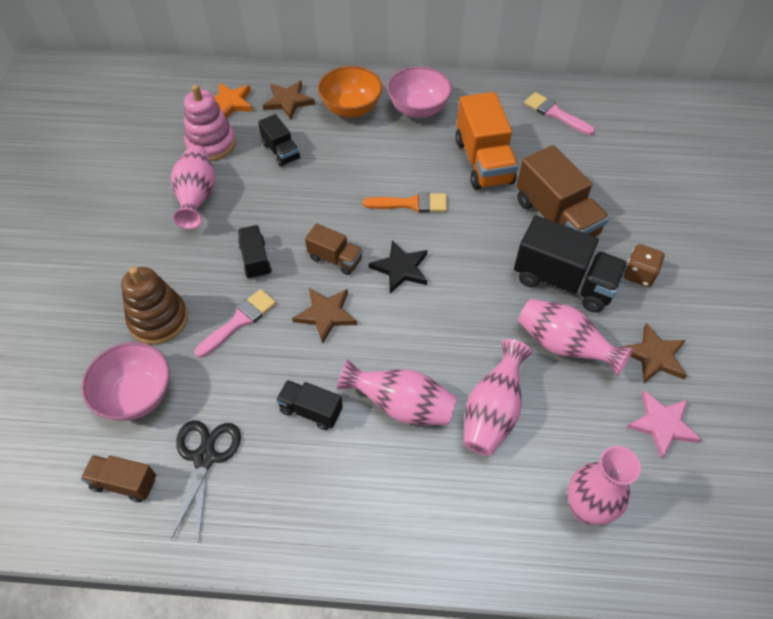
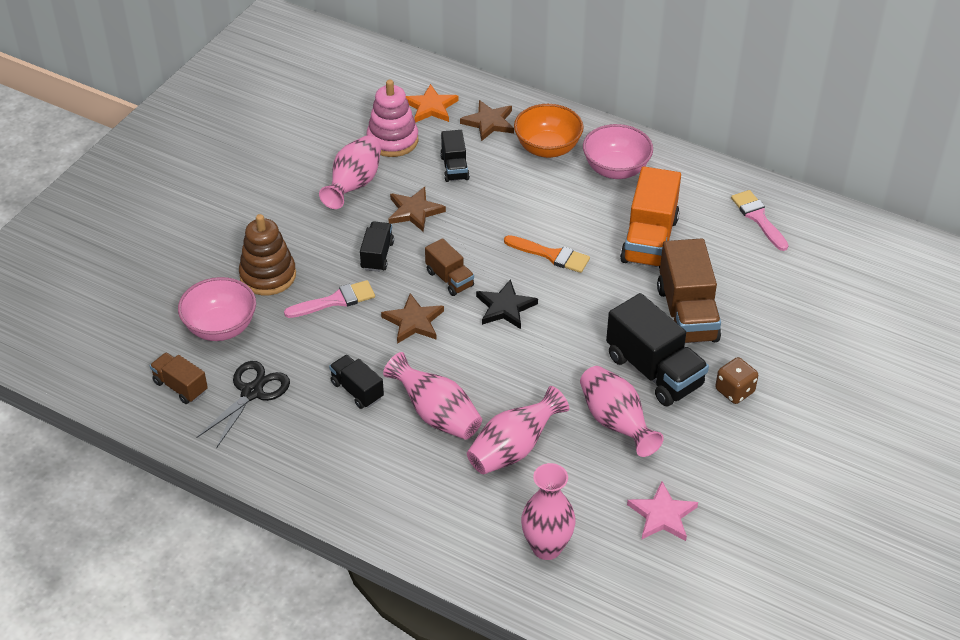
camera: 25 degrees right, 10 degrees down
(654, 356) = (697, 462): brown star -> brown star (414, 211)

